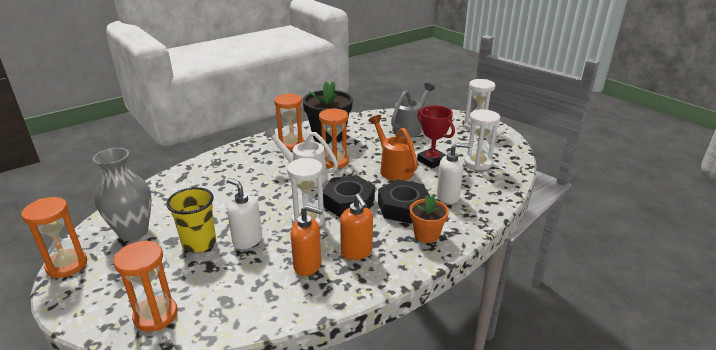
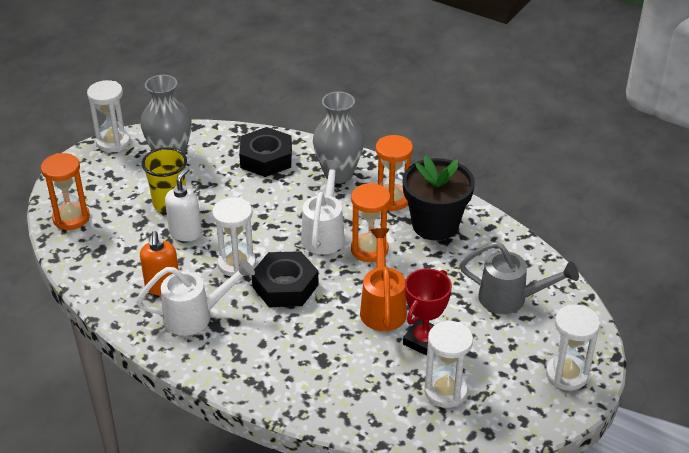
camera: 70 degrees right, 10 degrees up
(67, 265) = (113, 142): orange hourglass -> white hourglass
(245, 158) = (338, 174): none -> grey vase
(356, 252) = (196, 316): orange soap dispenser -> white watering can
(393, 168) = (382, 306): orange watering can -> orange watering can turned 45 degrees counterclockwise
(403, 207) = (296, 335): black nut -> black nut (266, 158)
(426, 234) = (249, 366): orange flower pot -> none
(448, 196) = (339, 372): white soap dispenser -> none

